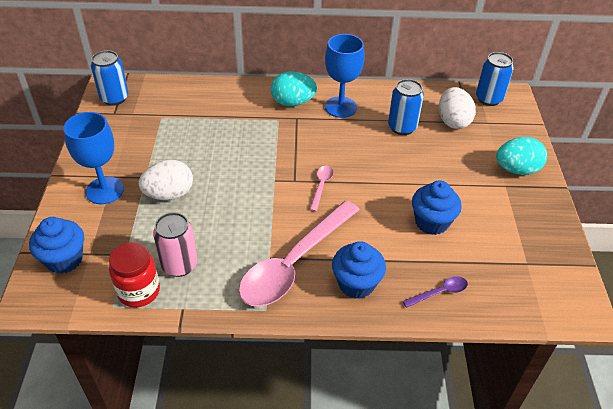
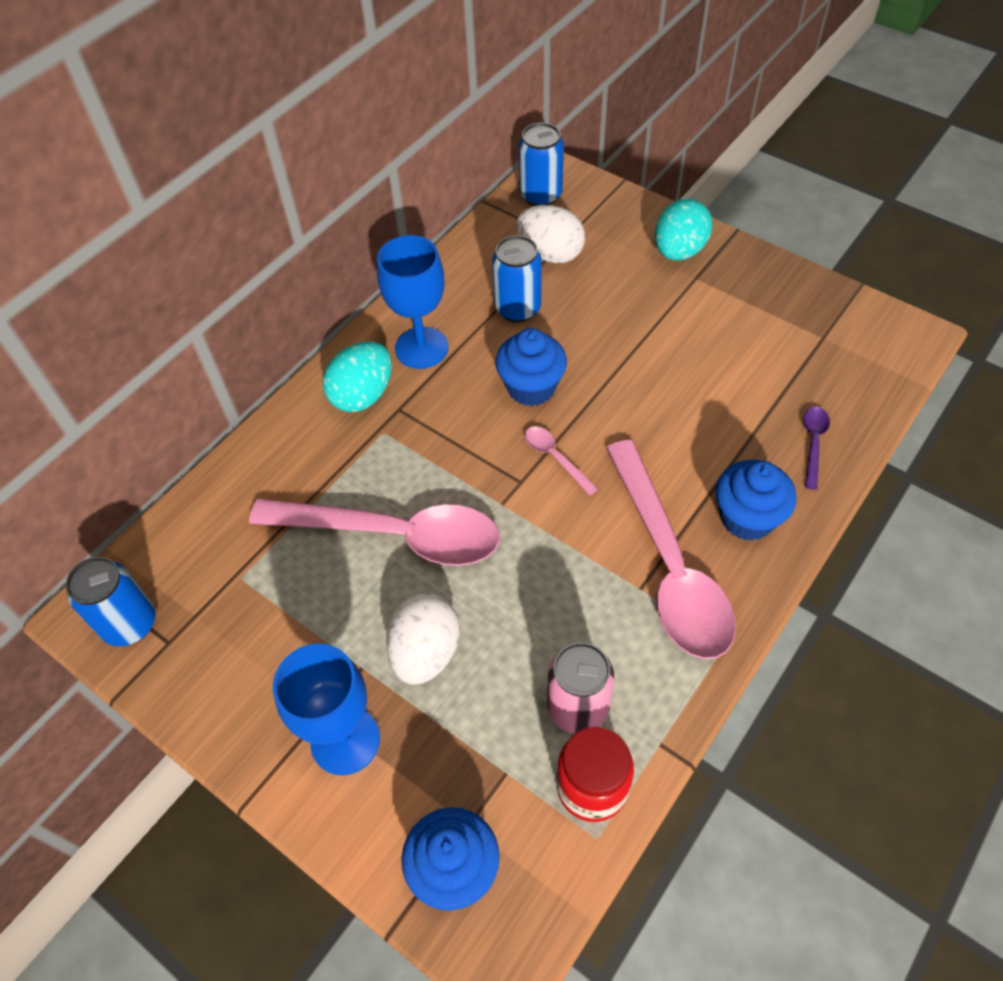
camera: 50 degrees left, 10 degrees up
(224, 152) = (393, 535): none -> pink spoon
(431, 222) = (702, 382): blue cupcake -> blue cupcake (531, 387)

